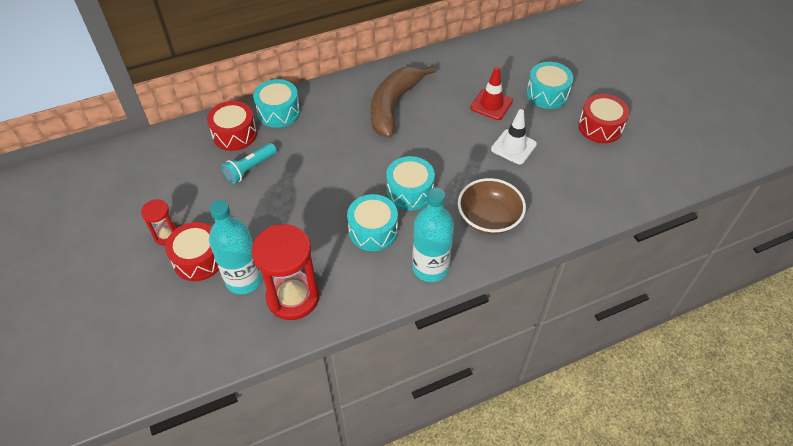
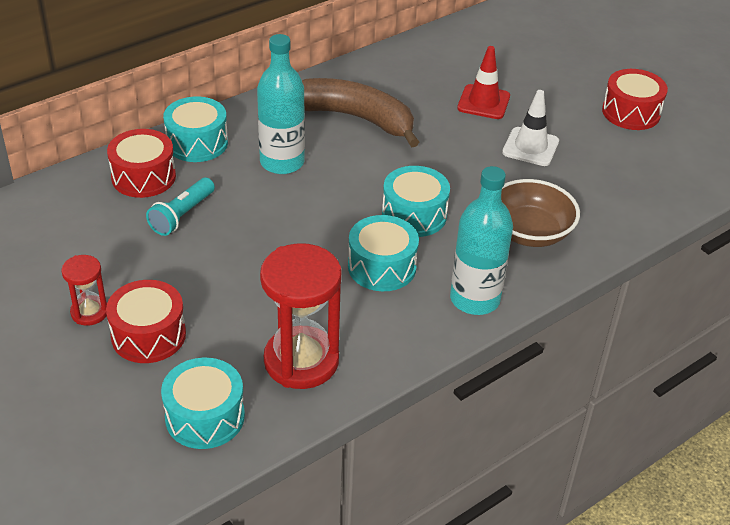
camera: 15 degrees left, 10 degrees down
(244, 279) = (223, 350): turquoise bottle -> turquoise bottle (282, 162)
(393, 106) = (354, 118): brown banana -> brown banana turned 105 degrees clockwise
(547, 94) = (550, 83): turquoise drum -> turquoise drum (205, 417)

